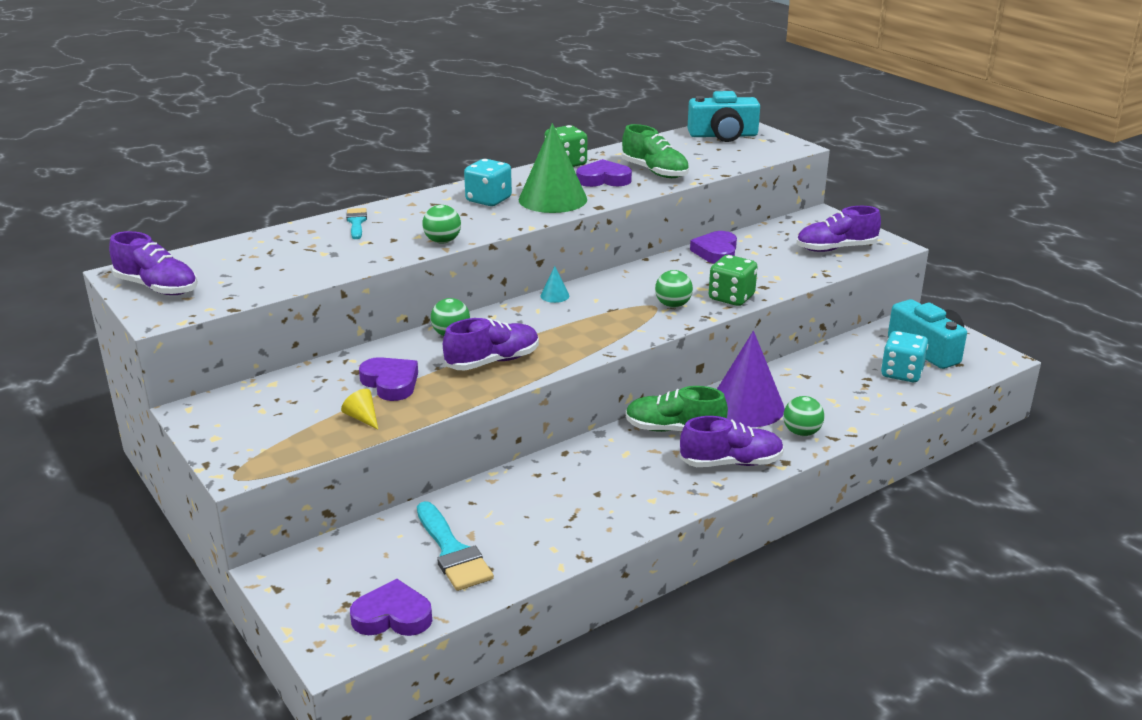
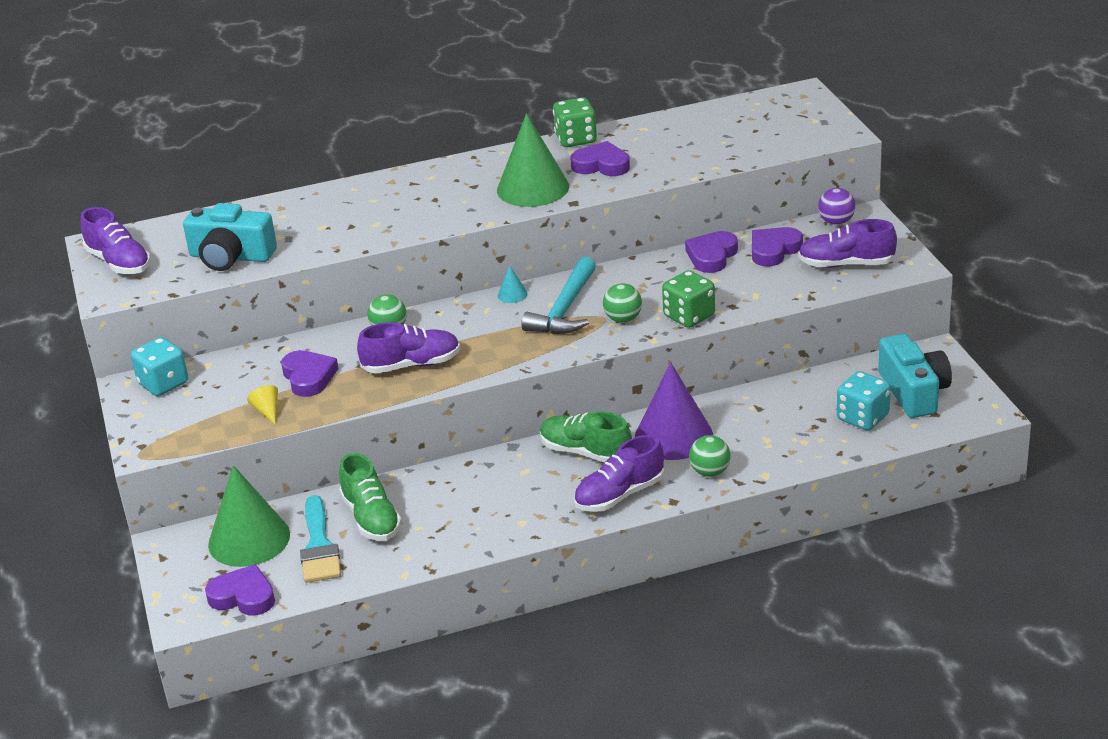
camera: 20 degrees right, 5 degrees up
(356, 222) = (327, 201): turquoise brush -> none
(370, 555) = (249, 539): none -> green cone
(442, 241) = (395, 233): green ball -> none
(488, 200) = (468, 183): turquoise dice -> turquoise dice (163, 383)
(613, 303) = (565, 309): none -> turquoise hammer
(655, 172) = (662, 159): green shoe -> green shoe (371, 518)
(723, 135) = (774, 111): turquoise camera -> turquoise camera (231, 257)
(731, 463) = (619, 495): purple shoe -> purple shoe turned 135 degrees clockwise
(766, 244) = (774, 250): none -> purple heart
(802, 220) = (836, 222): none -> purple ball

